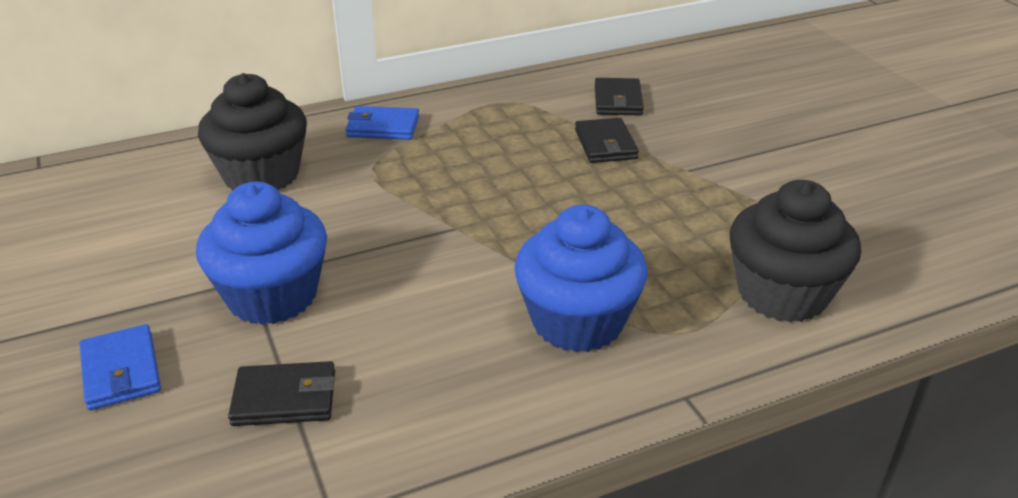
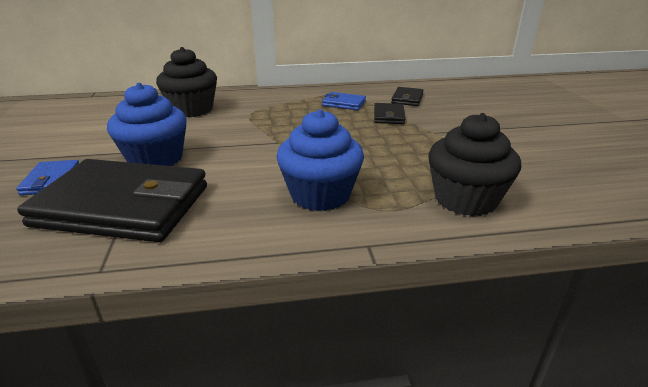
camera: 15 degrees right, 5 degrees down
(285, 398) = (123, 206): black wallet -> black wallet, size x2.35
(383, 127) = (269, 97): blue wallet -> blue wallet (343, 103)

